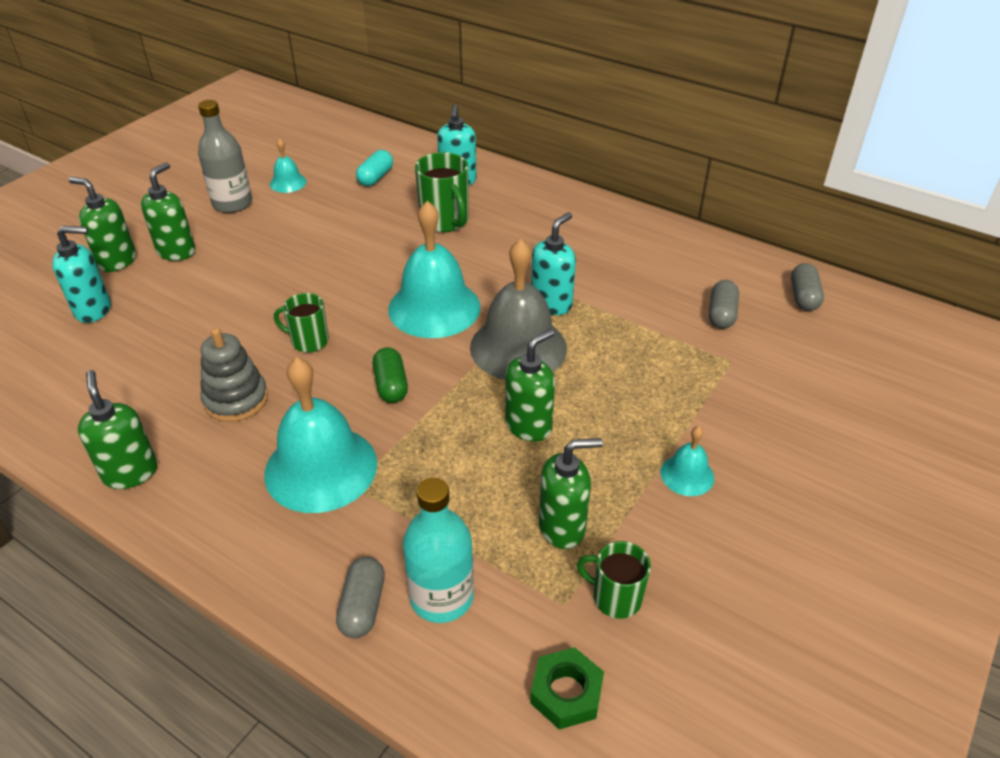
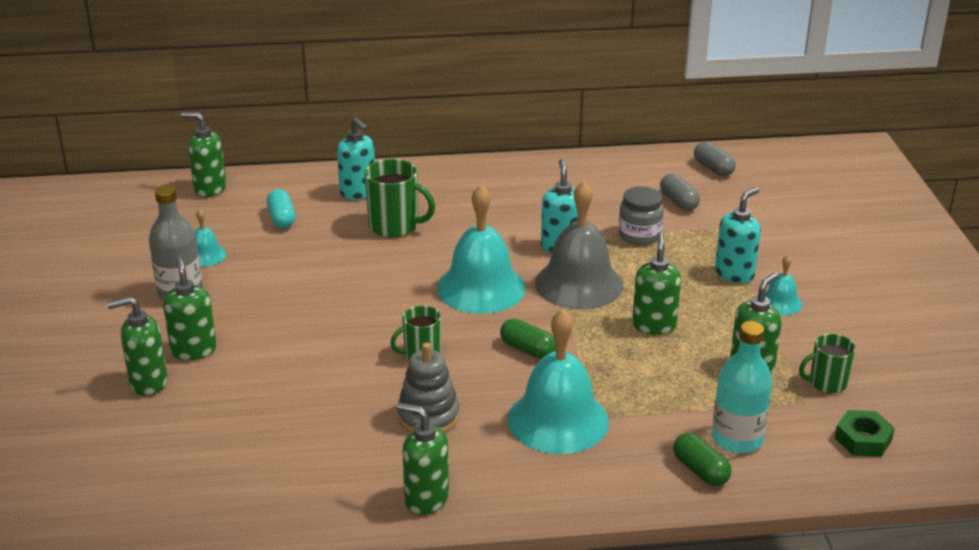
camera: 40 degrees left, 10 degrees down
(94, 310) = (194, 425): turquoise soap dispenser -> turquoise soap dispenser (734, 274)
(362, 606) = (700, 470): grey capsule -> green capsule
(363, 133) = (209, 189): none -> green soap dispenser
(637, 329) = (639, 235): none -> grey jar

